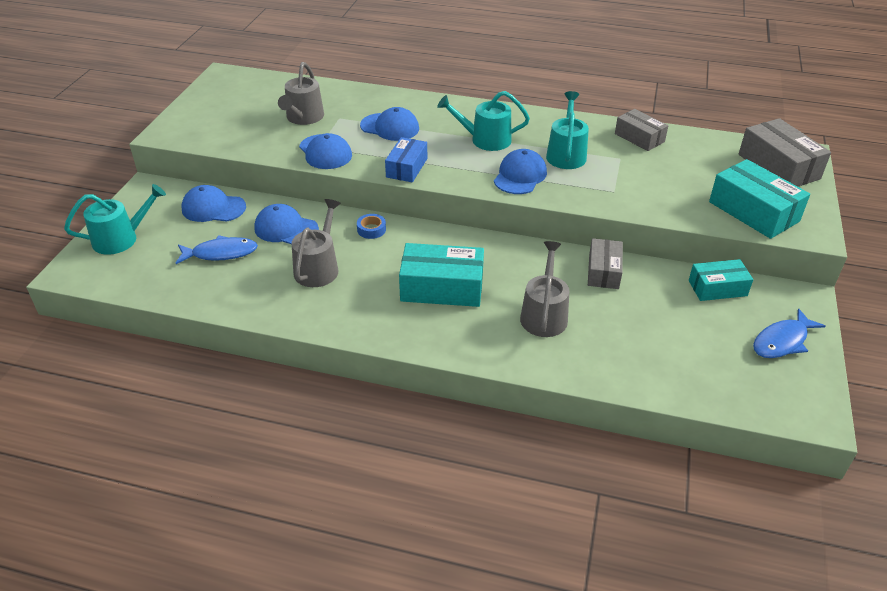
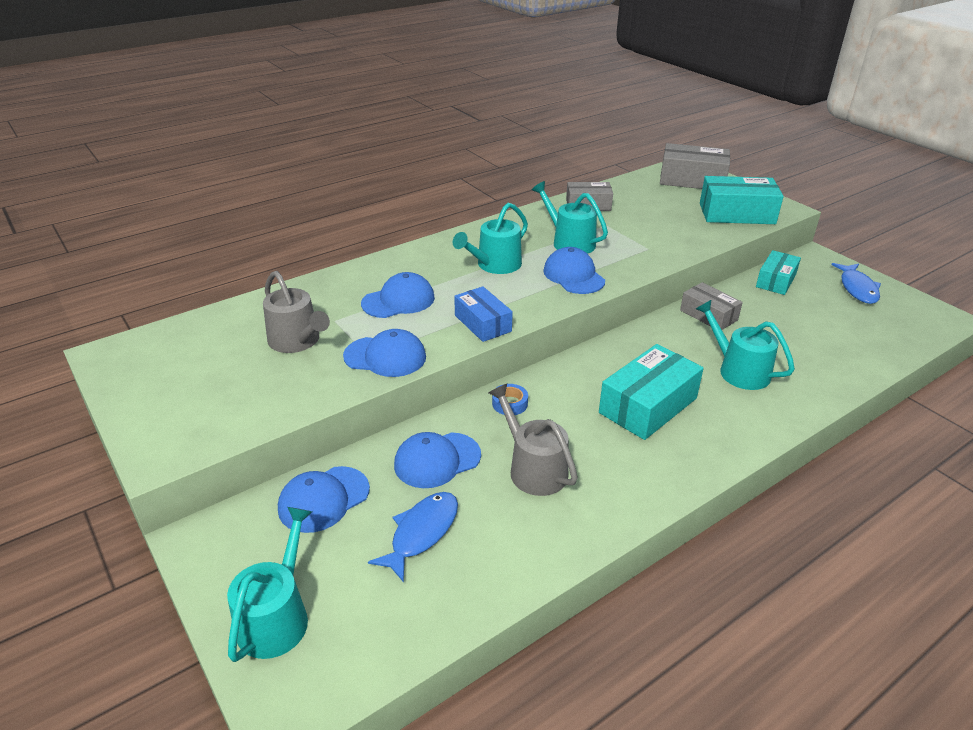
camera: 50 degrees left, 5 degrees down
(544, 315) = (739, 370): grey watering can -> turquoise watering can

